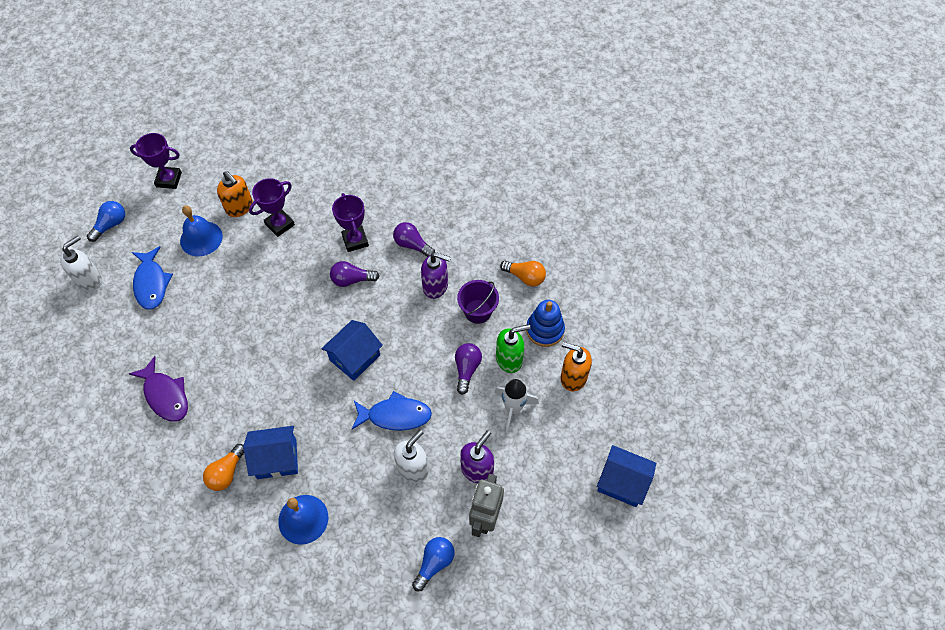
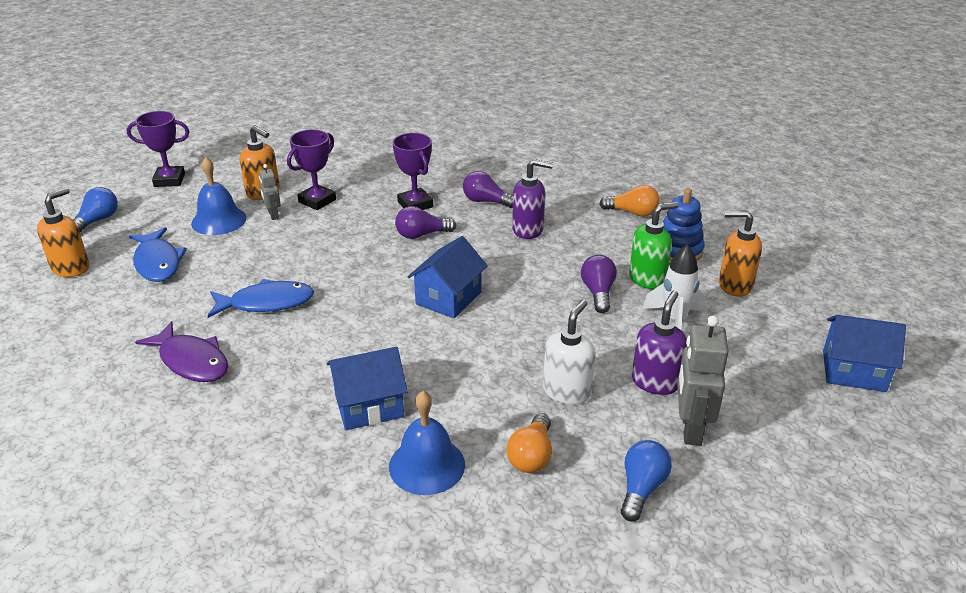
camera: 10 degrees left, 25 degrees down
(89, 280) = (71, 268): white soap dispenser -> orange soap dispenser
(226, 473) = (297, 429): orange light bulb -> orange light bulb (531, 456)
(243, 238) = (273, 215): none -> grey robot
(395, 415) = (522, 344): blue fish -> blue fish (266, 303)
(478, 311) = (589, 244): purple bucket -> none

